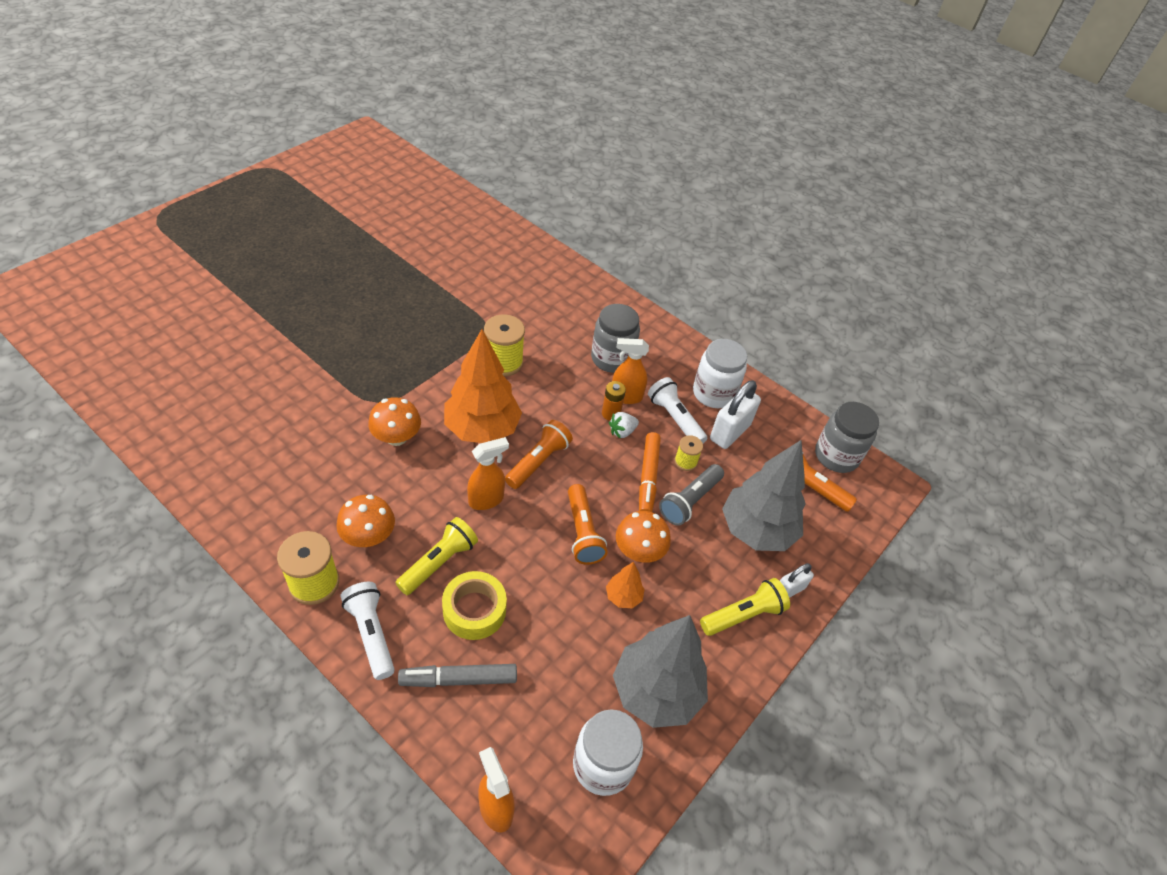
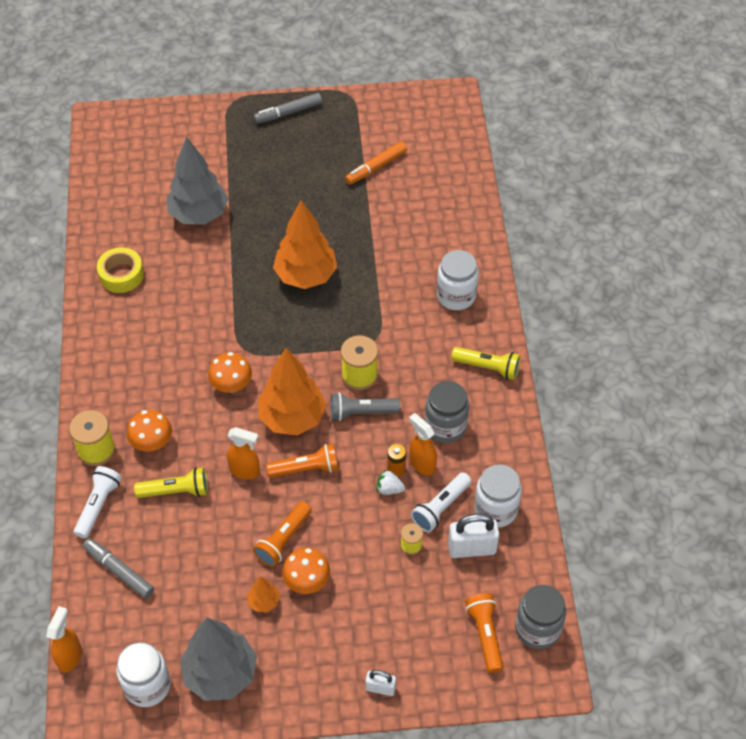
camera: 50 degrees right, 5 degrees up
(224, 202) = (288, 113): none -> grey marker
(374, 314) = (305, 276): none -> orange tree
(474, 610) = (167, 537): yellow tape -> yellow tape (121, 275)
(516, 264) = (456, 296): none -> white jar
(648, 477) = (370, 536): orange marker -> orange marker (376, 167)
(675, 419) = (440, 507): white flashlight -> white flashlight turned 150 degrees counterclockwise
(689, 501) = (381, 575): grey flashlight -> grey flashlight (361, 412)
(743, 615) = (328, 677): yellow flashlight -> yellow flashlight (487, 367)
(756, 530) = (405, 632): grey tree -> grey tree (199, 214)

